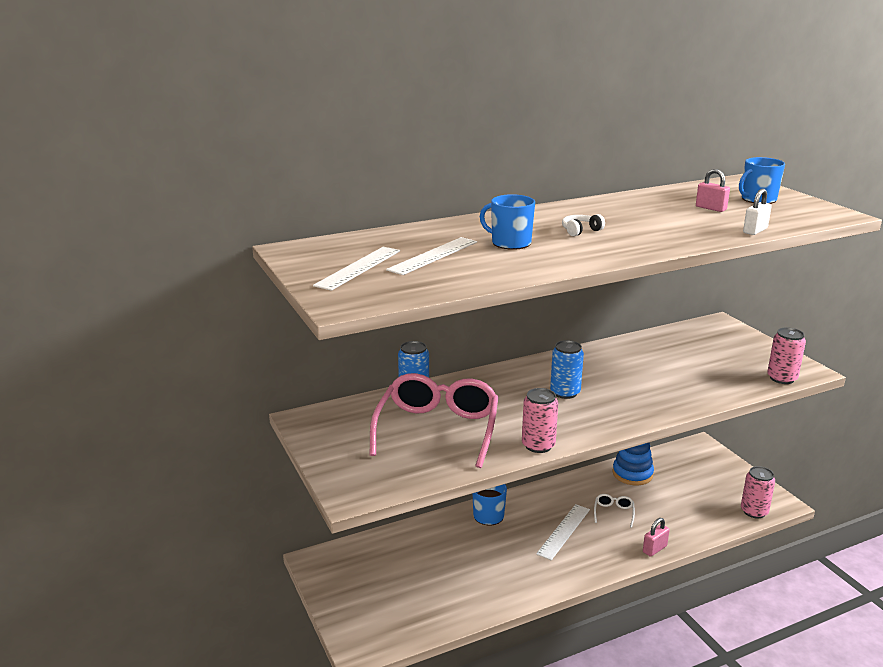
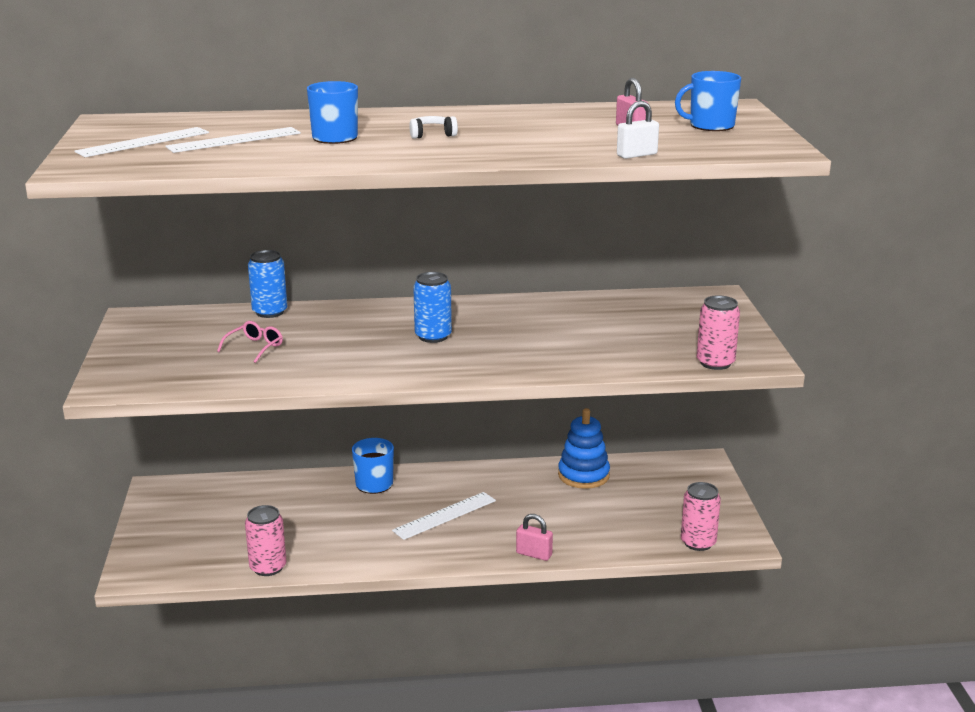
camera: 20 degrees right, 0 degrees up
(437, 429) = (255, 347): pink glasses -> pink glasses, size x0.40
(538, 445) = (341, 379): pink can -> pink can (268, 567)
(613, 513) = (521, 509): white glasses -> none
(654, 549) = (534, 554): pink padlock -> pink padlock turned 45 degrees clockwise

